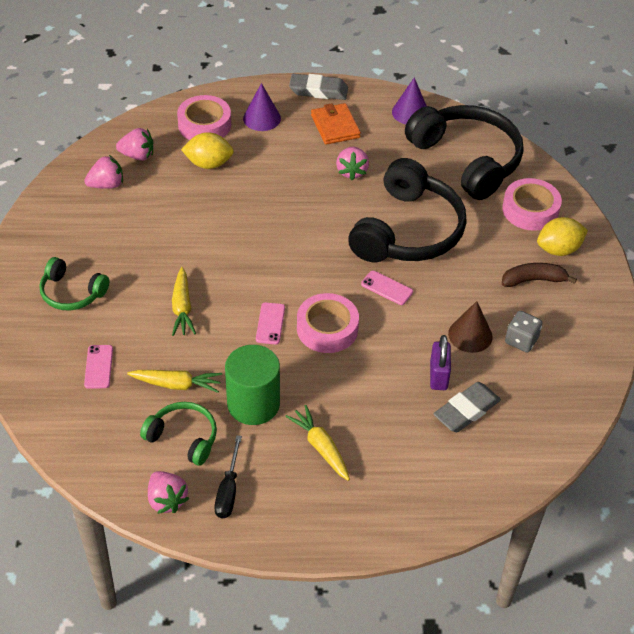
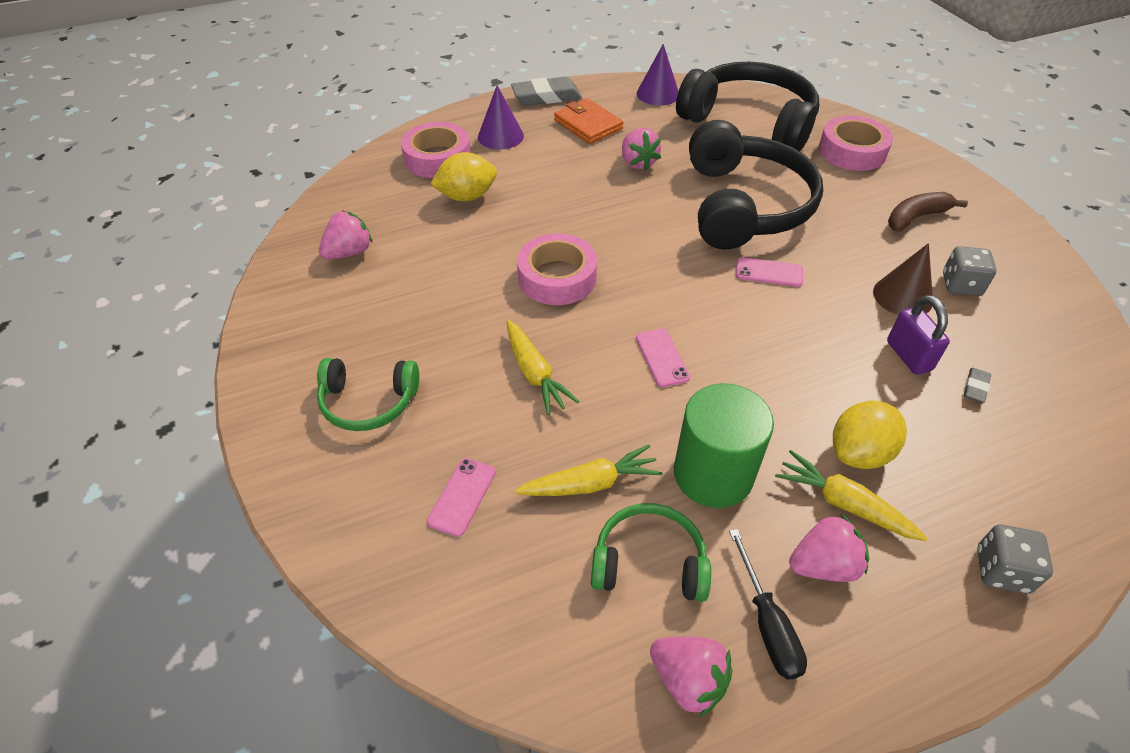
camera: 20 degrees left, 0 degrees up
(99, 367) = (462, 496): pink phone -> pink phone turned 45 degrees clockwise
(137, 155) = (372, 210): pink strawberry -> pink strawberry (823, 565)
(327, 328) = (736, 341): pink tape -> pink tape (557, 277)
(386, 513) = (1001, 570): none -> grey dice
(466, 410) = (975, 387): grey eraser -> grey eraser, size x0.48
(558, 249) = (913, 180): yellow lemon -> yellow lemon (859, 452)

